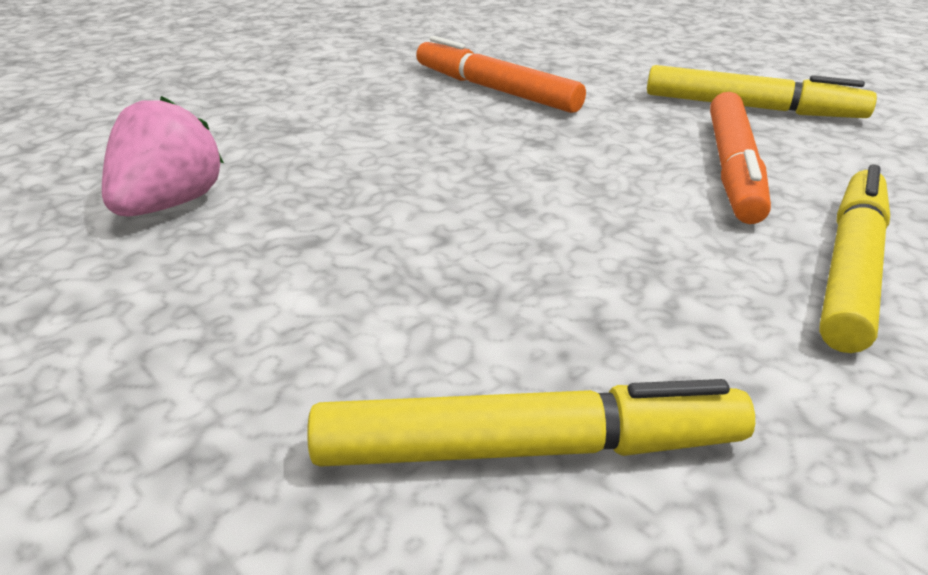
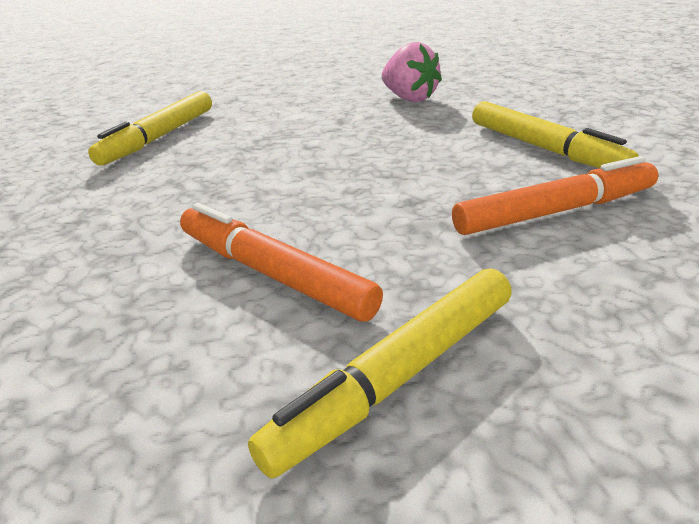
camera: 120 degrees right, 0 degrees up
(851, 268) = (111, 253): yellow marker -> yellow marker (544, 148)

